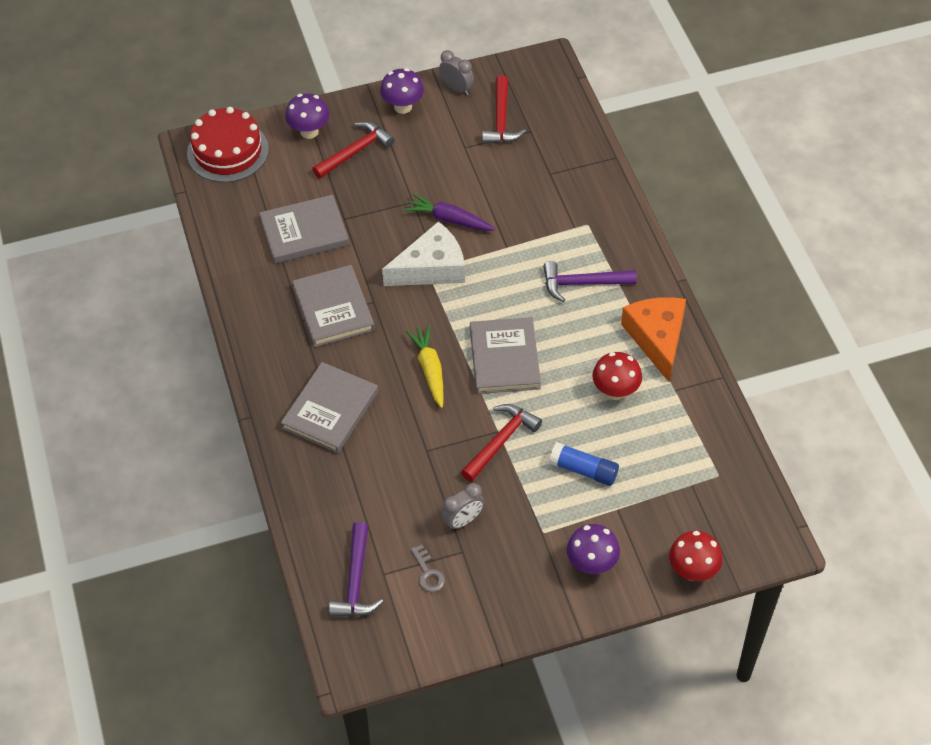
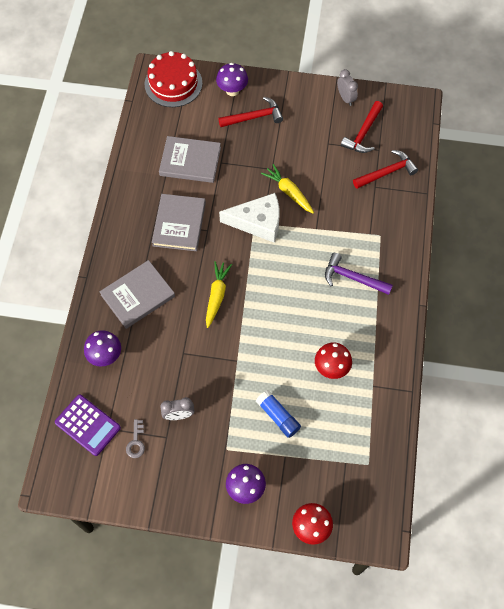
camera: 25 degrees right, 10 degrees up
(356, 581) = (88, 425): purple hammer -> purple calculator
(403, 107) = (303, 97): purple mushroom -> purple mushroom (105, 356)
(449, 219) = (288, 192): purple carrot -> yellow carrot
(501, 441) = (234, 369): red hammer -> red hammer (387, 172)
(504, 358) = (270, 309): grey book -> none
(657, 338) = (381, 341): orange cheese -> none

